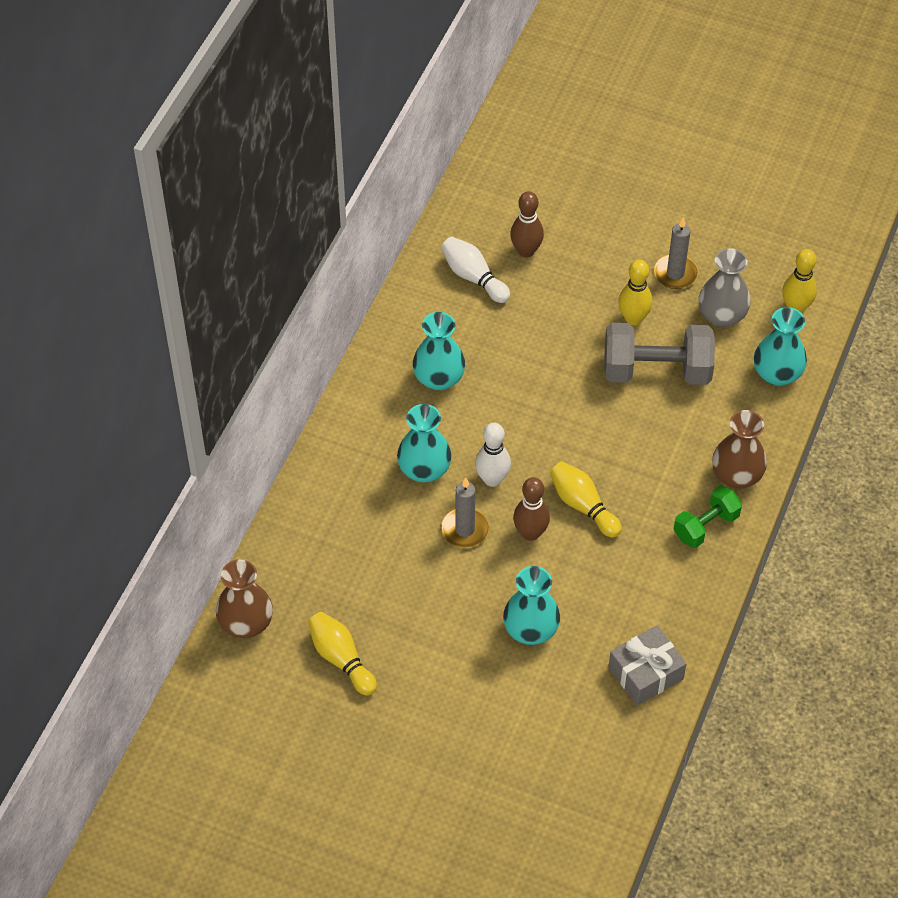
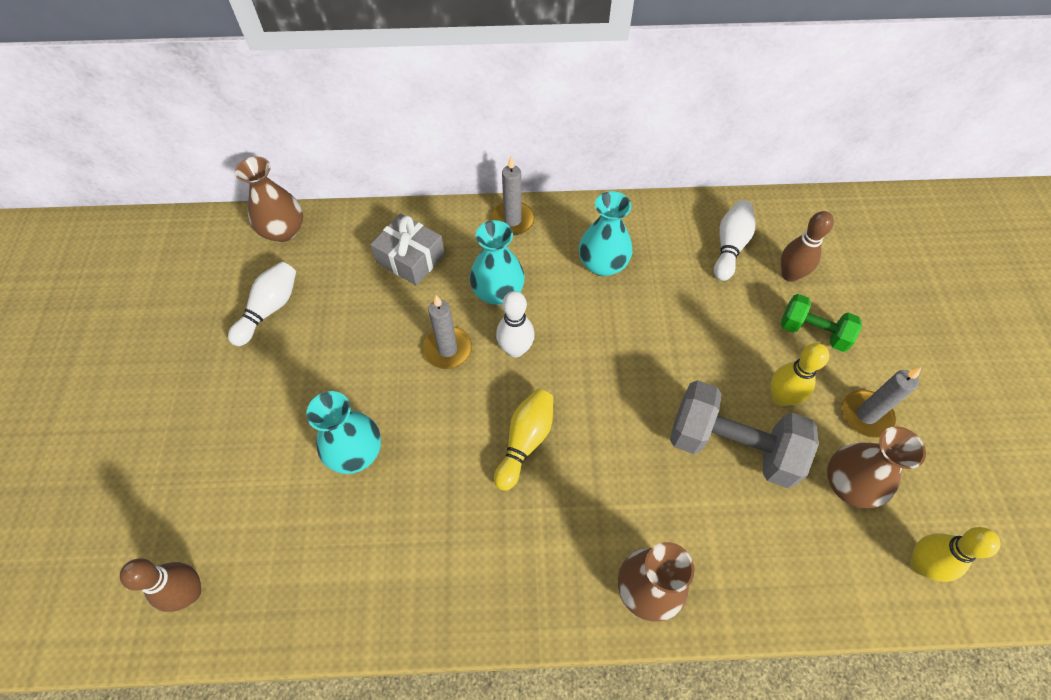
camera: 65 degrees right, 5 degrees up
(341, 659) = (269, 309): yellow bowling pin -> white bowling pin
(347, 427) = (512, 220): none -> grey candle
(530, 533) = (469, 406): brown bowling pin -> brown bowling pin (190, 592)
(646, 673) = (341, 591): grey gift -> grey gift (410, 258)
(656, 371) = (732, 446): grey dumbbell -> grey dumbbell turned 45 degrees counterclockwise
(705, 526) = (561, 581): green dumbbell -> green dumbbell (813, 332)
(722, 315) = (849, 484): grey vase -> brown vase
(777, 374) = (814, 580): turquoise vase -> none

